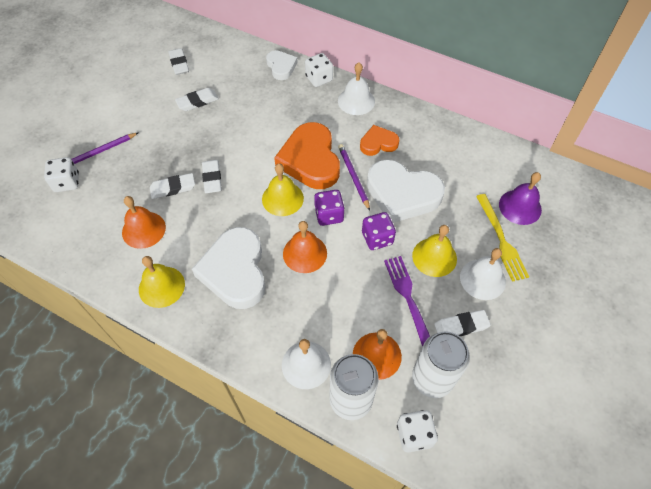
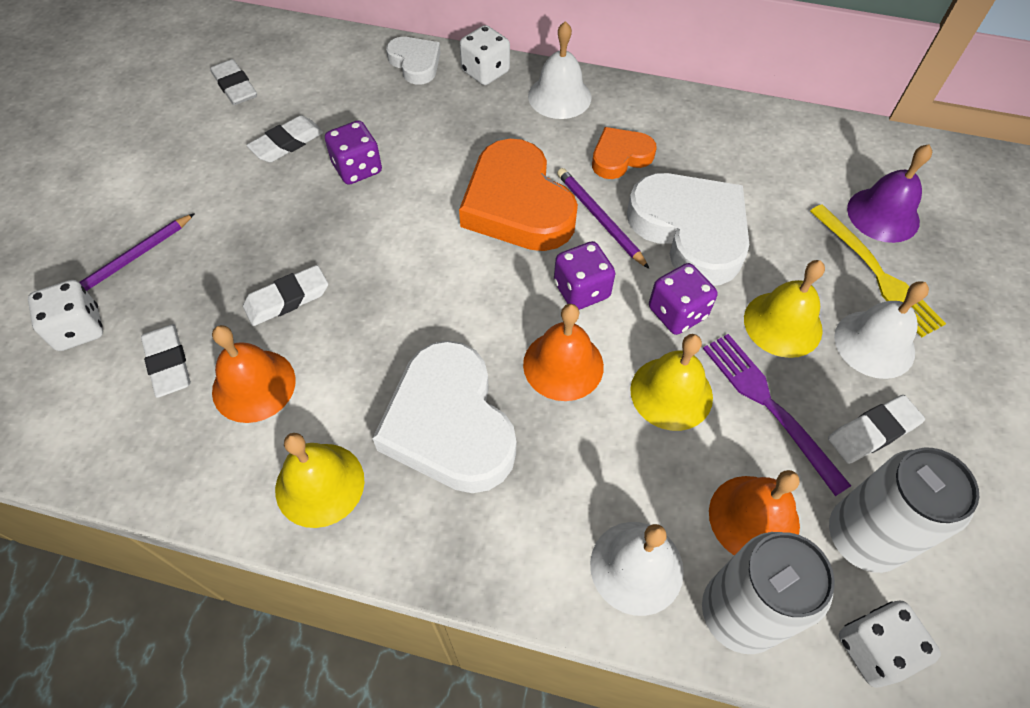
camera: 15 degrees left, 0 degrees up
(212, 178) = (354, 268): white eraser -> white eraser (168, 363)
(230, 123) = (357, 168): none -> purple dice
(282, 198) = (491, 278): yellow bell -> yellow bell (671, 393)
(402, 194) = (690, 231): white heart -> white heart turned 135 degrees counterclockwise

